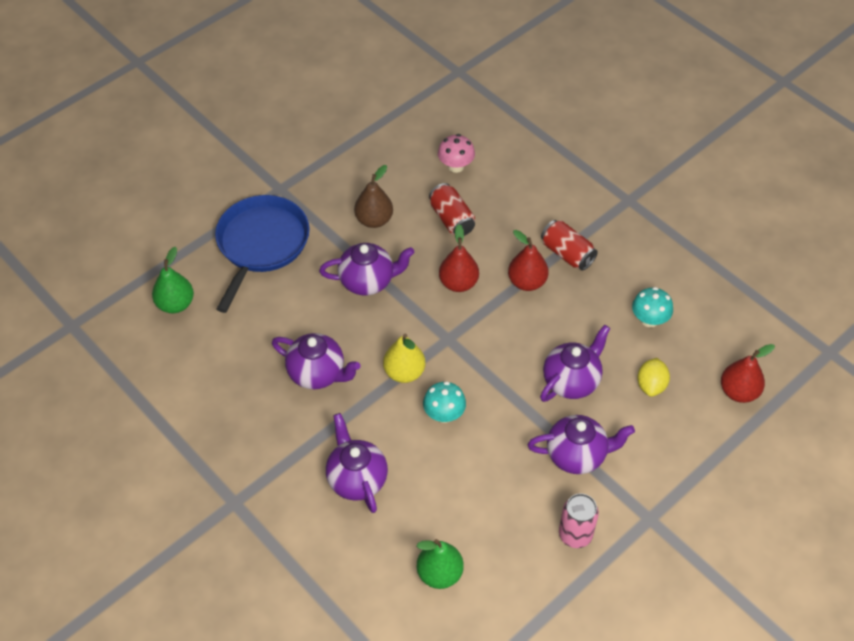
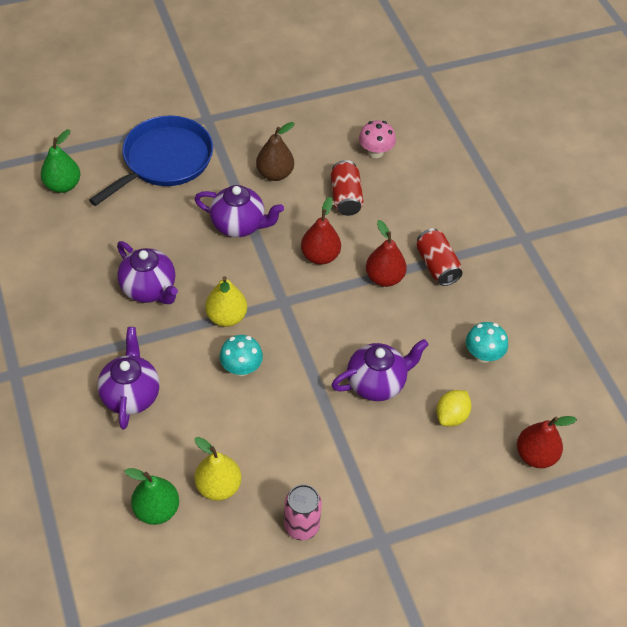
camera: 20 degrees right, 0 degrees up
(483, 530) = (218, 486): none -> yellow pear
(577, 455) = (344, 453): purple teapot -> none

